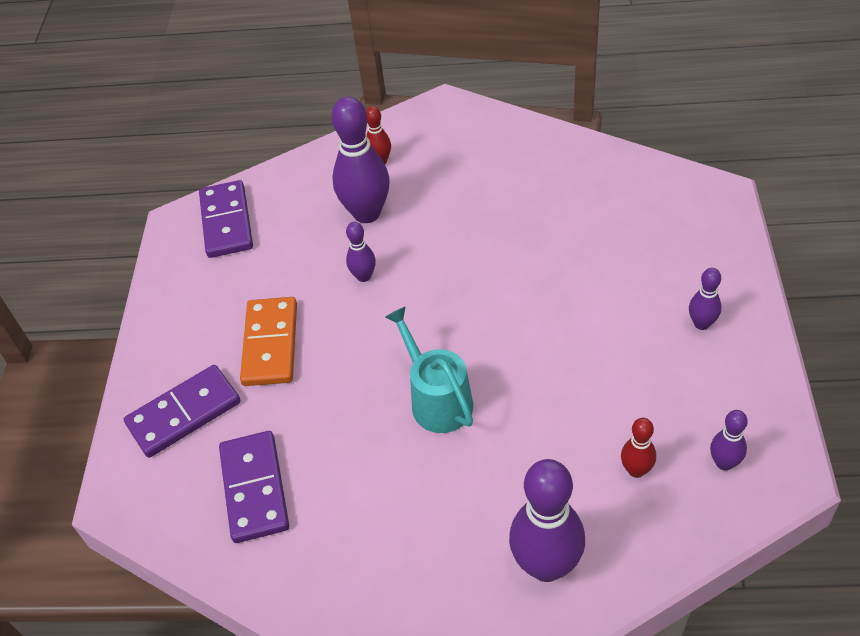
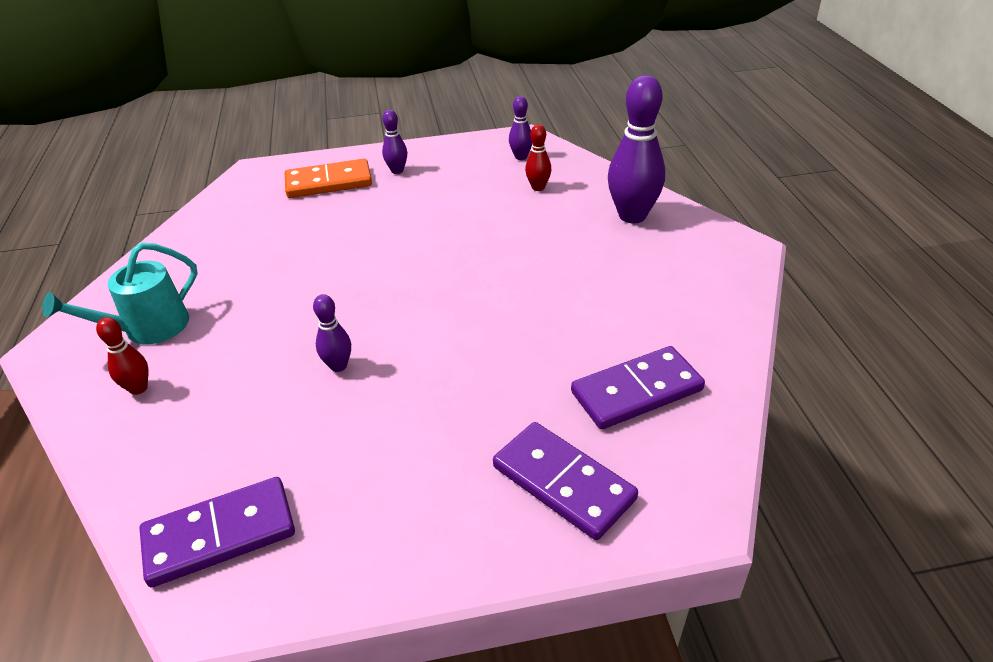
camera: 105 degrees left, 10 degrees down
(270, 344) = (445, 426): orange domino -> orange domino (329, 183)
(367, 213) = (233, 383): purple bowling pin -> none
(437, 400) = (497, 288): turquoise watering can -> turquoise watering can (148, 328)

